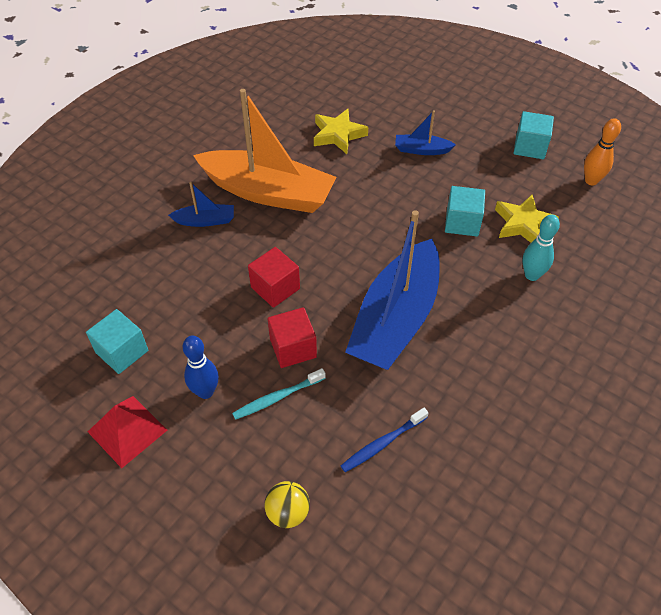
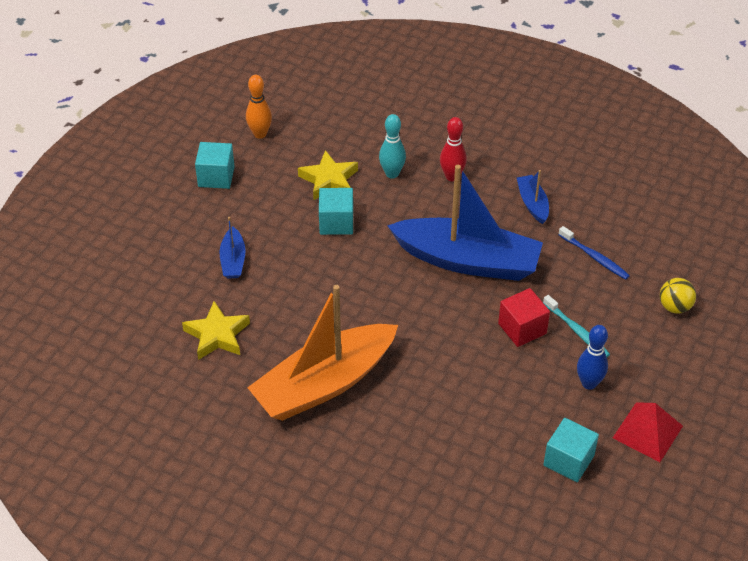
camera: 100 degrees left, 5 degrees down
(205, 221) = (379, 432): blue boat -> blue boat (532, 204)
(268, 192) = (324, 384): orange boat -> orange boat turned 135 degrees counterclockwise
(275, 288) = (456, 354): red cube -> none
(526, 327) = (452, 176): none -> red bowling pin

